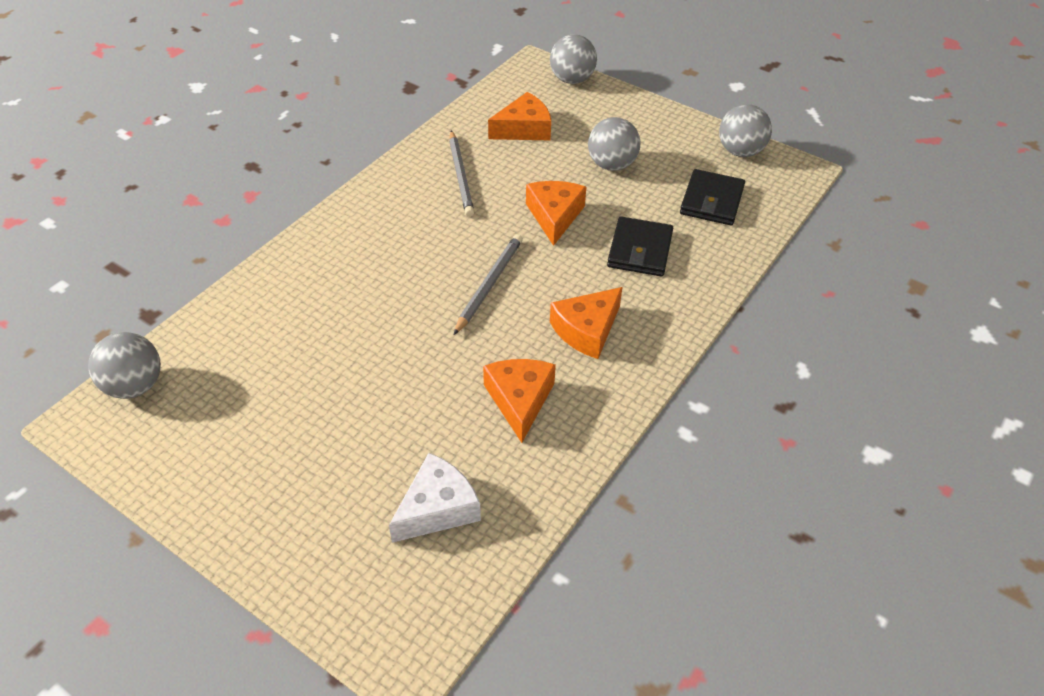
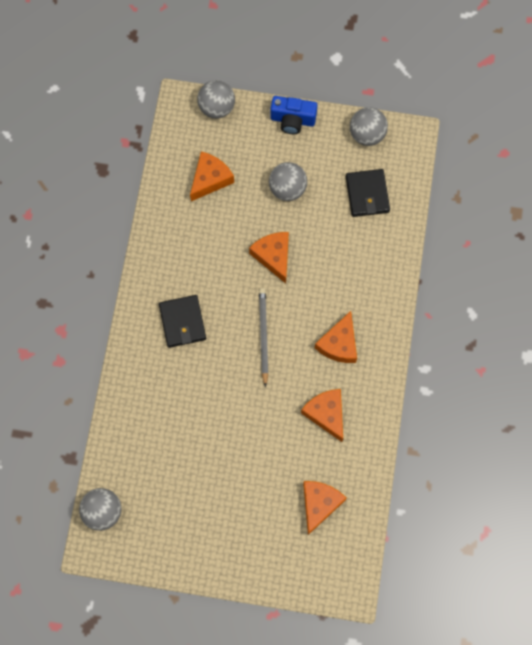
camera: 25 degrees left, 25 degrees up
(438, 508) = (319, 504): white cheese -> orange cheese
(461, 176) = (192, 247): grey pencil -> none
(640, 250) = (341, 262): black wallet -> black wallet (182, 322)
(654, 114) = (292, 120): none -> blue camera

